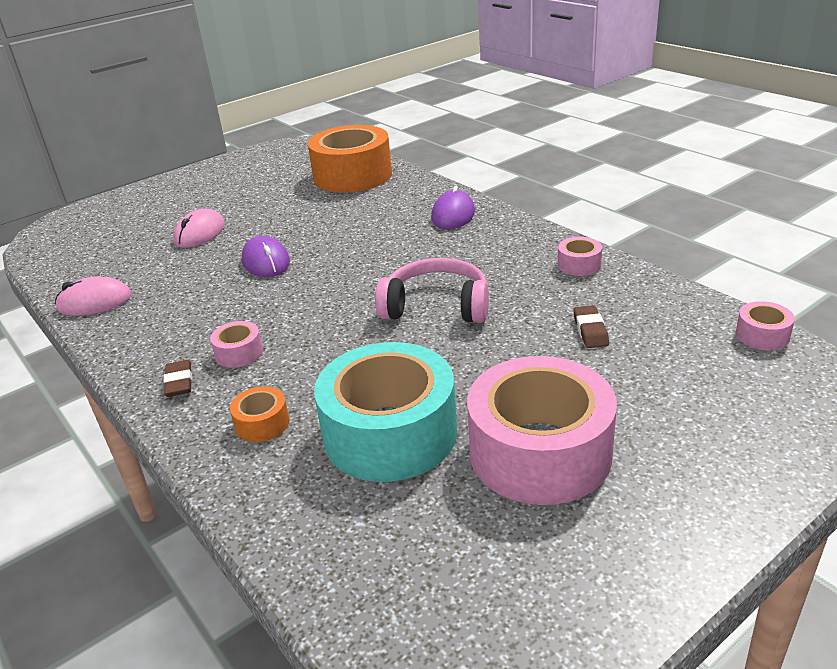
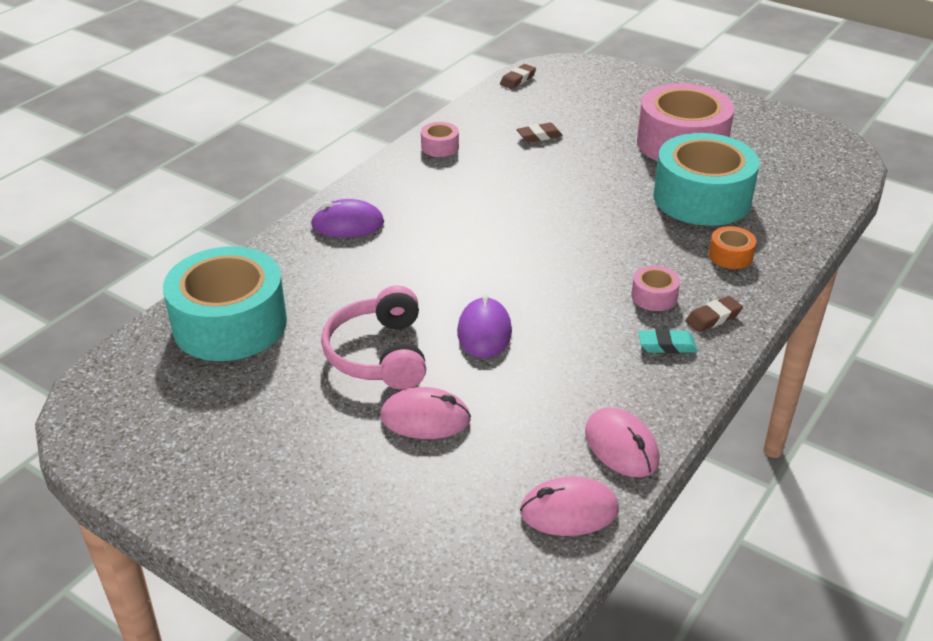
camera: 110 degrees left, 5 degrees up
(69, 274) = (569, 511): none -> pink mouse
(170, 345) = (667, 346): none -> turquoise eraser
(266, 262) = (484, 332): purple mouse -> purple mouse turned 45 degrees counterclockwise
(352, 175) = (230, 323): orange tape -> turquoise tape
(436, 306) = (532, 205): pink headphones -> pink headphones (379, 354)
(762, 335) = (517, 79): pink tape -> brown eraser

